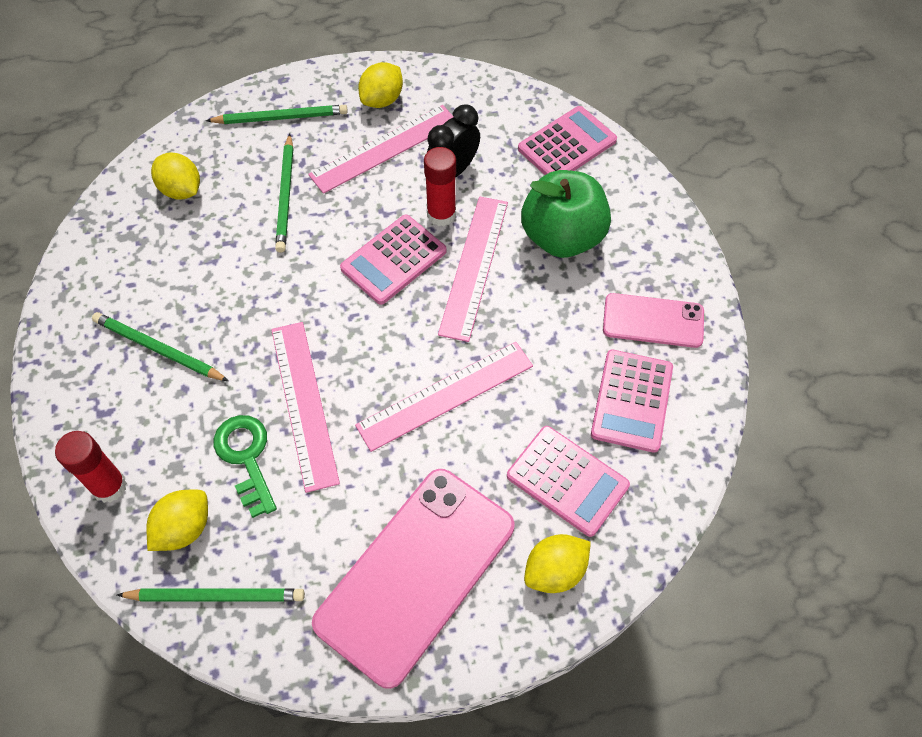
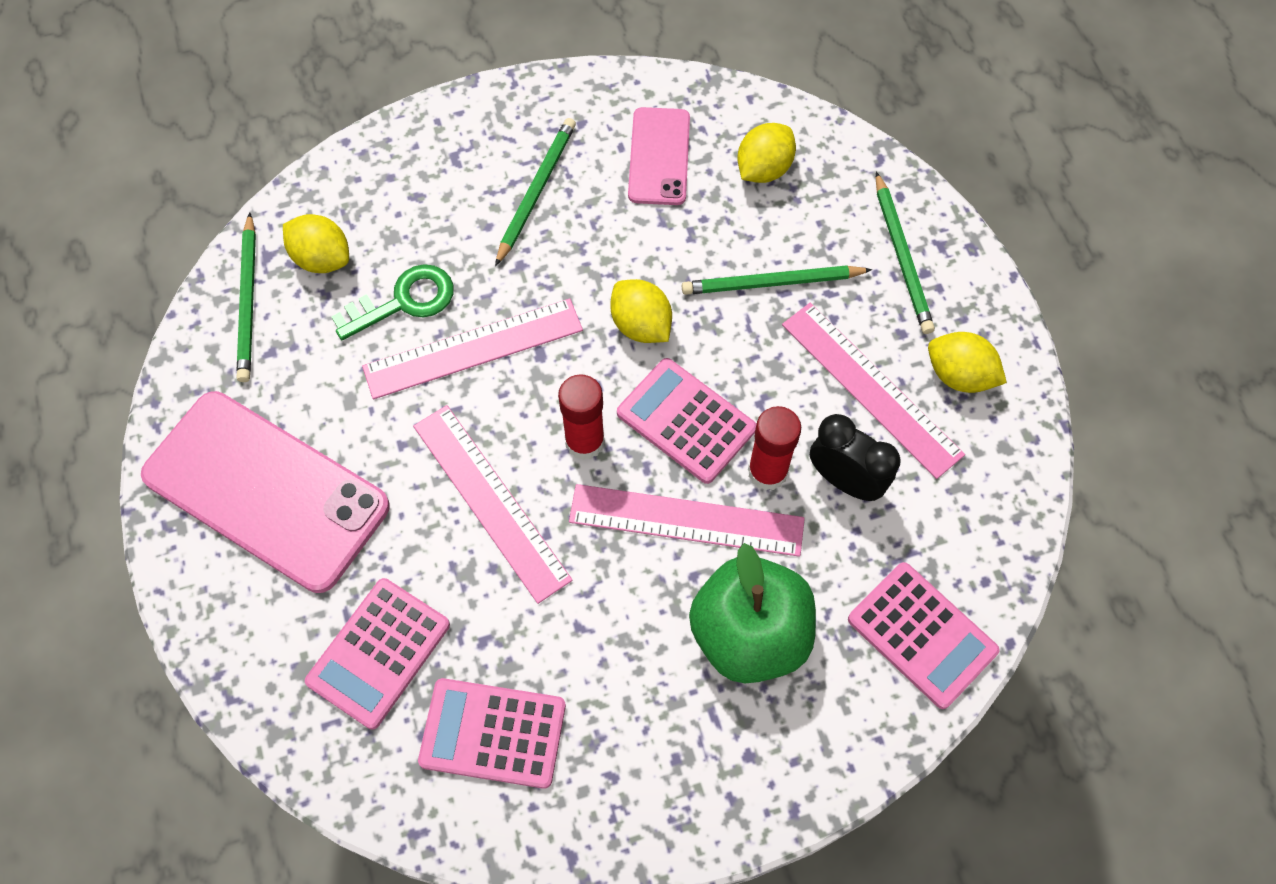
camera: 85 degrees right, 5 degrees up
(109, 486) = (369, 182): red glue stick -> red glue stick (584, 441)
(555, 571) = (265, 642): yellow lemon -> yellow lemon (641, 325)
(653, 321) = (620, 763): pink phone -> pink phone (659, 156)

